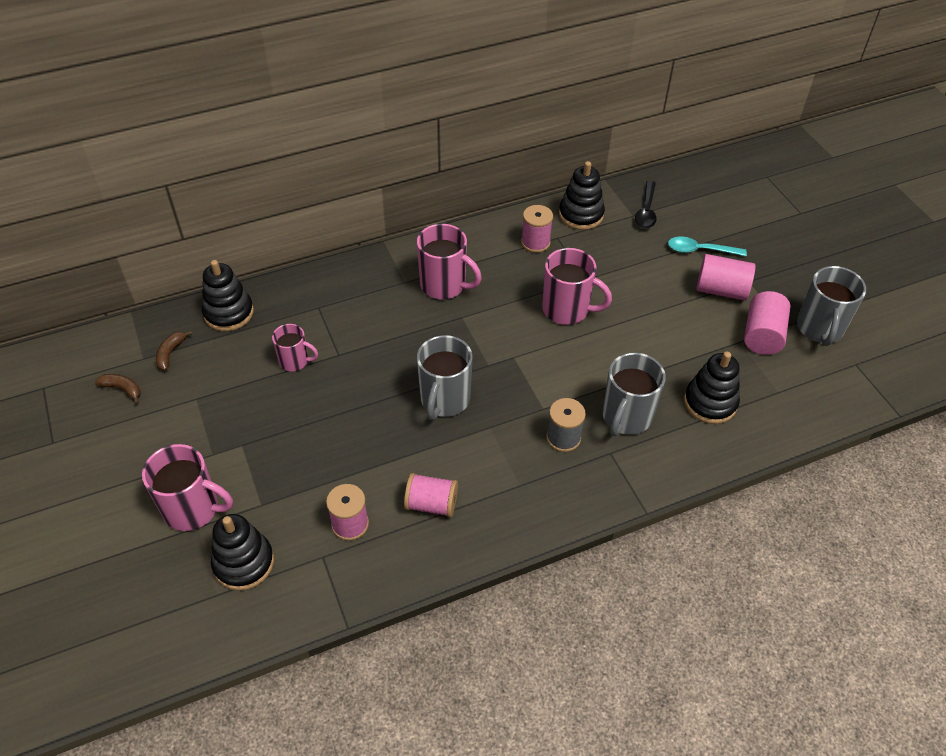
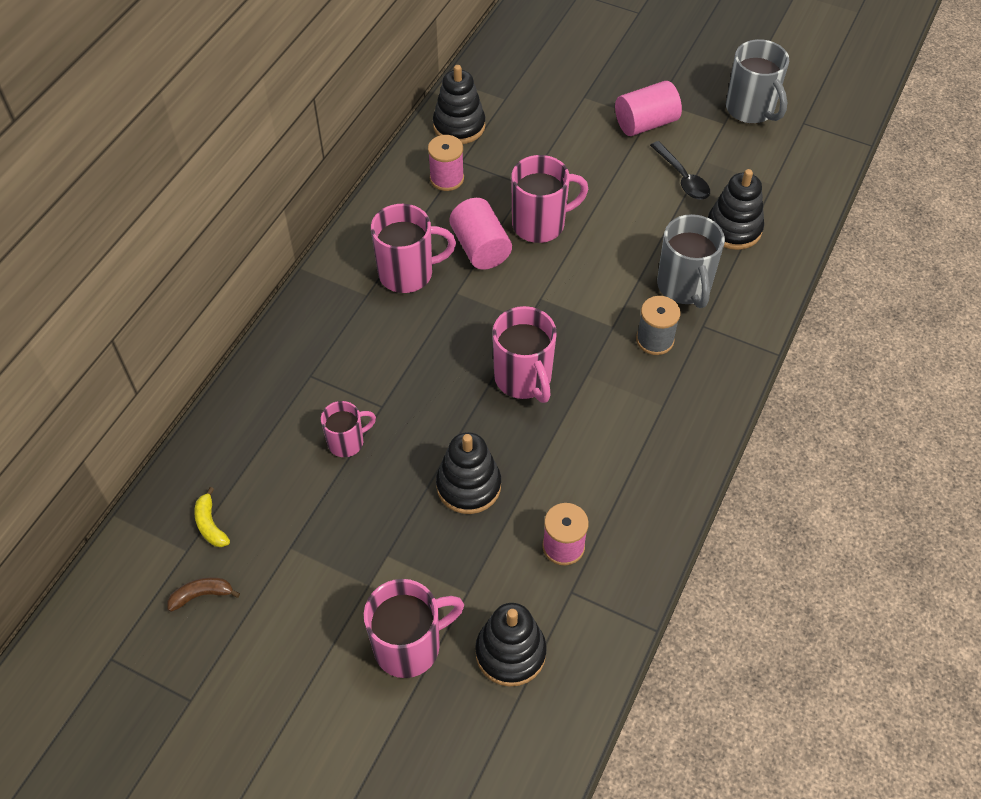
camera: 40 degrees left, 5 degrees up
(170, 353) = (210, 525): brown banana -> yellow banana
(229, 313) = (224, 443): black stacking toy -> black stacking toy (468, 486)
(431, 504) = (611, 476): pink spool -> none
(444, 400) = (523, 379): grey mug -> pink mug
(646, 211) = (512, 87): black spoon -> black spoon (682, 178)
(700, 250) = (593, 97): turquoise spoon -> none
(762, 335) = (715, 143): pink cylinder -> pink cylinder (480, 248)

